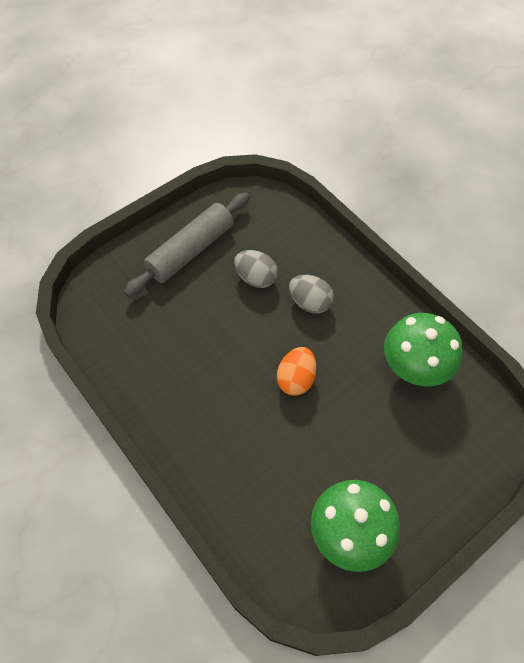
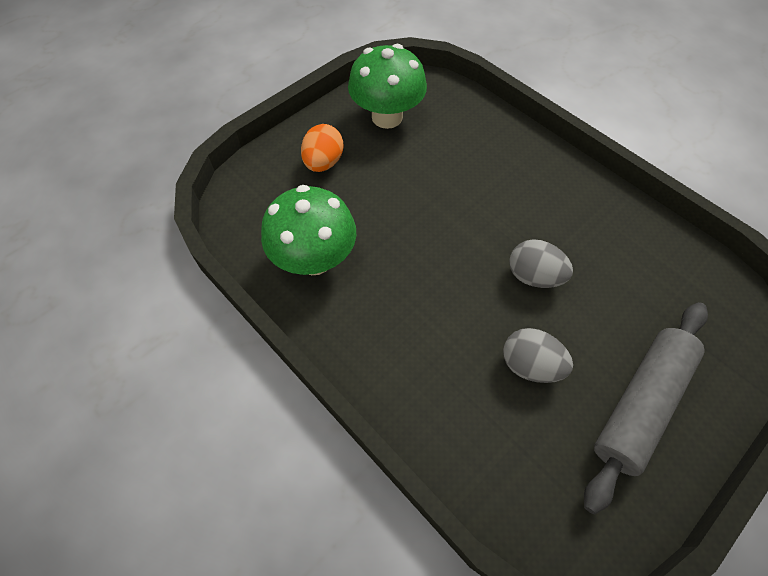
camera: 175 degrees right, 0 degrees up
(296, 379) = (452, 237): orange egg -> orange egg (323, 162)
(310, 302) = (448, 333): grey egg -> grey egg (533, 276)

